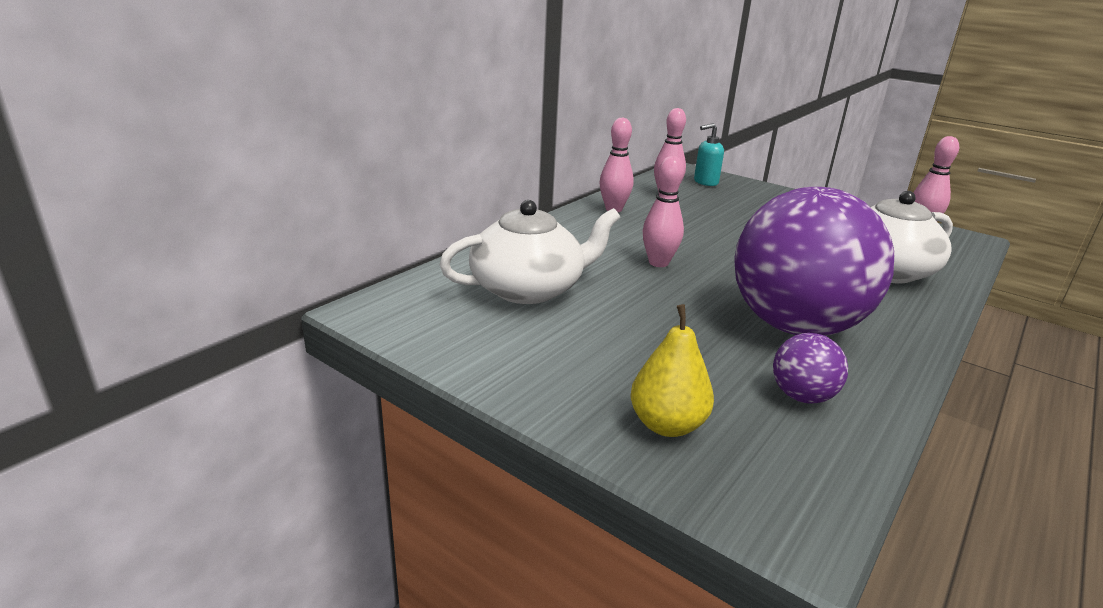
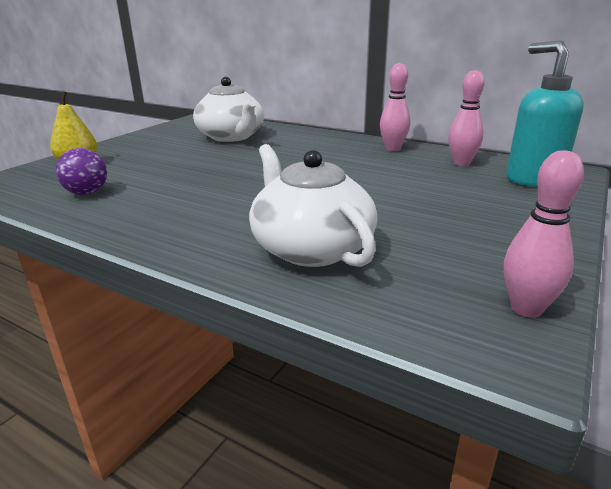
camera: 85 degrees right, 0 degrees up
(658, 263) = (285, 162): pink bowling pin -> none
(705, 182) = (533, 178): turquoise soap dispenser -> turquoise soap dispenser, size x1.78
(795, 326) = (180, 197): purple ball -> none

